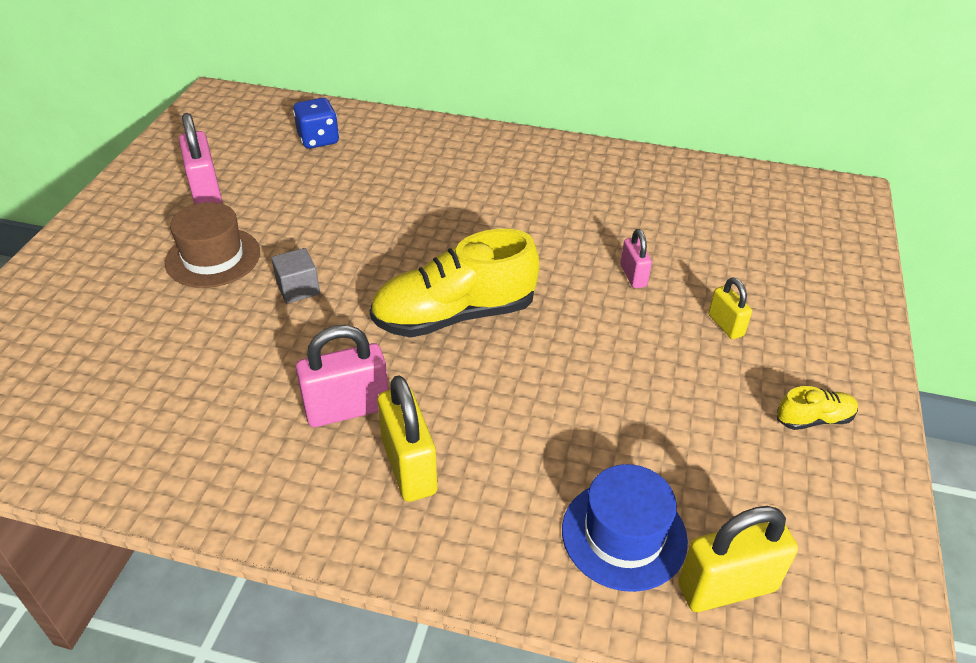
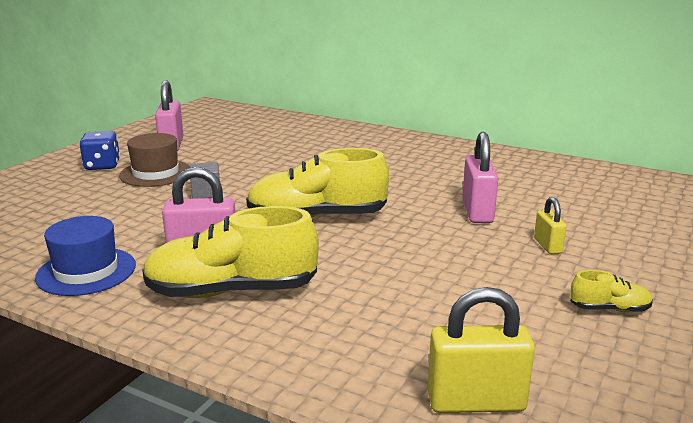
camera: 15 degrees right, 20 degrees down
(318, 140) = (267, 128): blue dice -> blue dice (102, 166)
(409, 466) = (232, 291): yellow padlock -> yellow shoe
(624, 534) = (394, 355): blue hat -> blue hat (86, 271)
(633, 276) = (477, 212): pink padlock -> pink padlock, size x1.74

